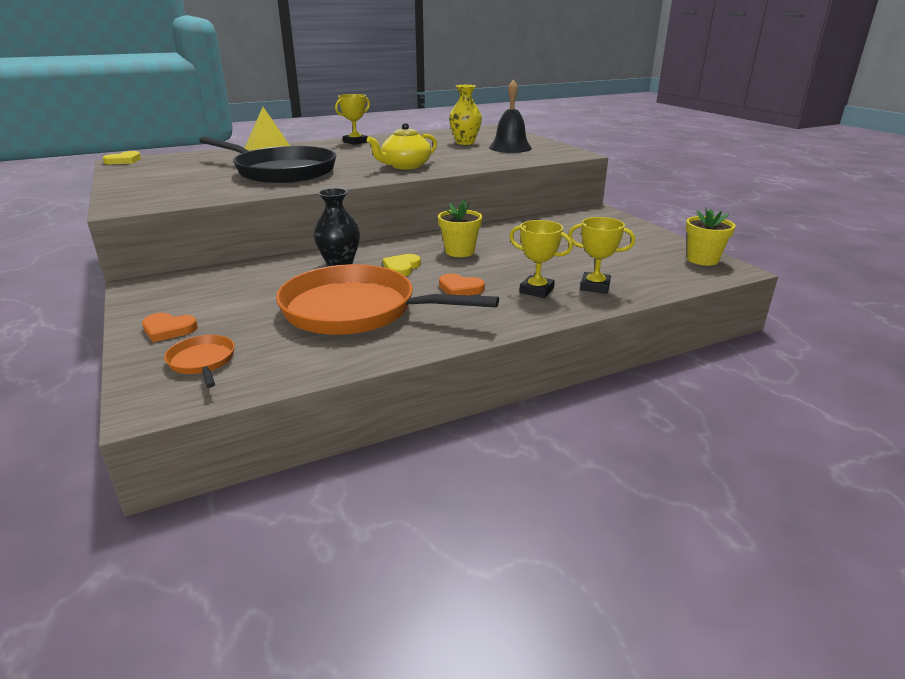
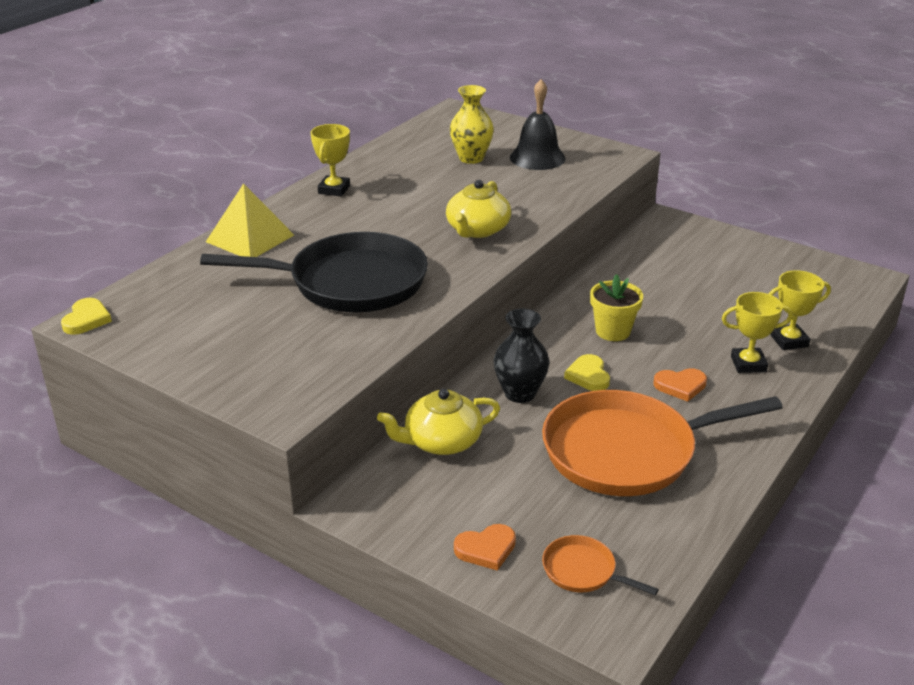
camera: 30 degrees left, 5 degrees up
(248, 273) = (441, 441): none -> yellow teapot
(702, 260) = (834, 271): yellow flower pot -> none

